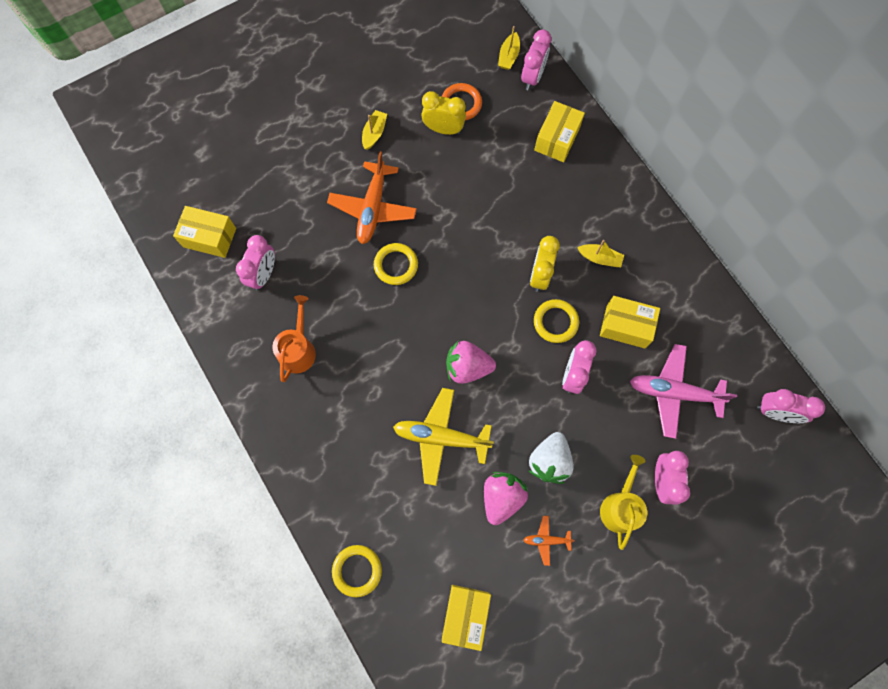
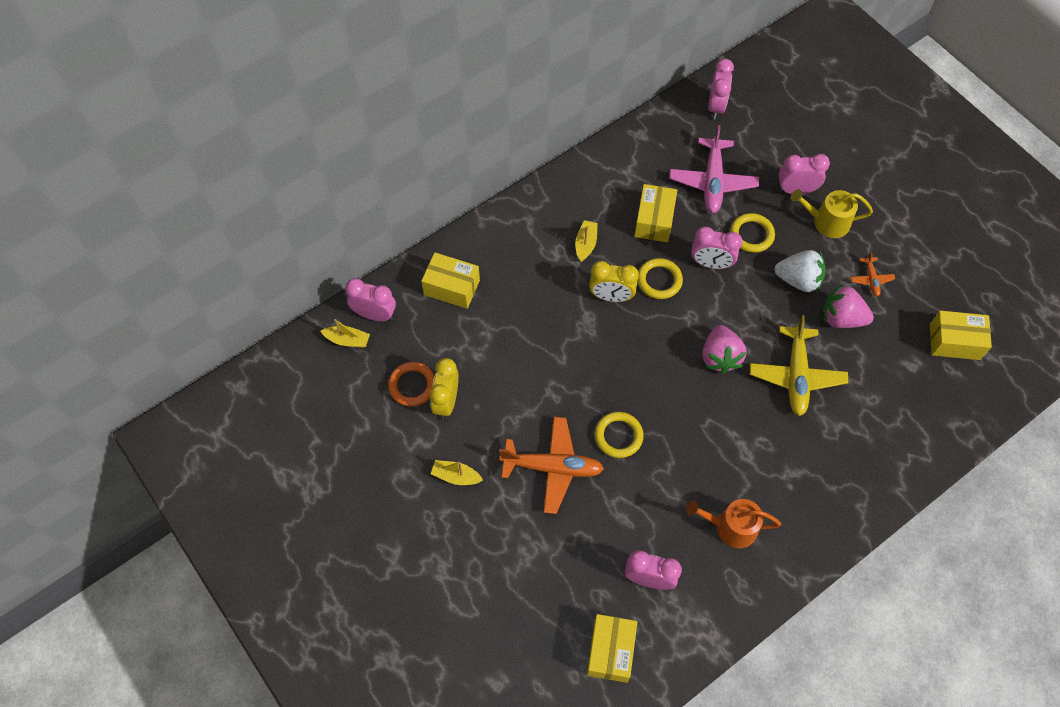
camera: 95 degrees left, 10 degrees down
(357, 570) = (941, 440): yellow ring -> yellow ring (751, 235)

